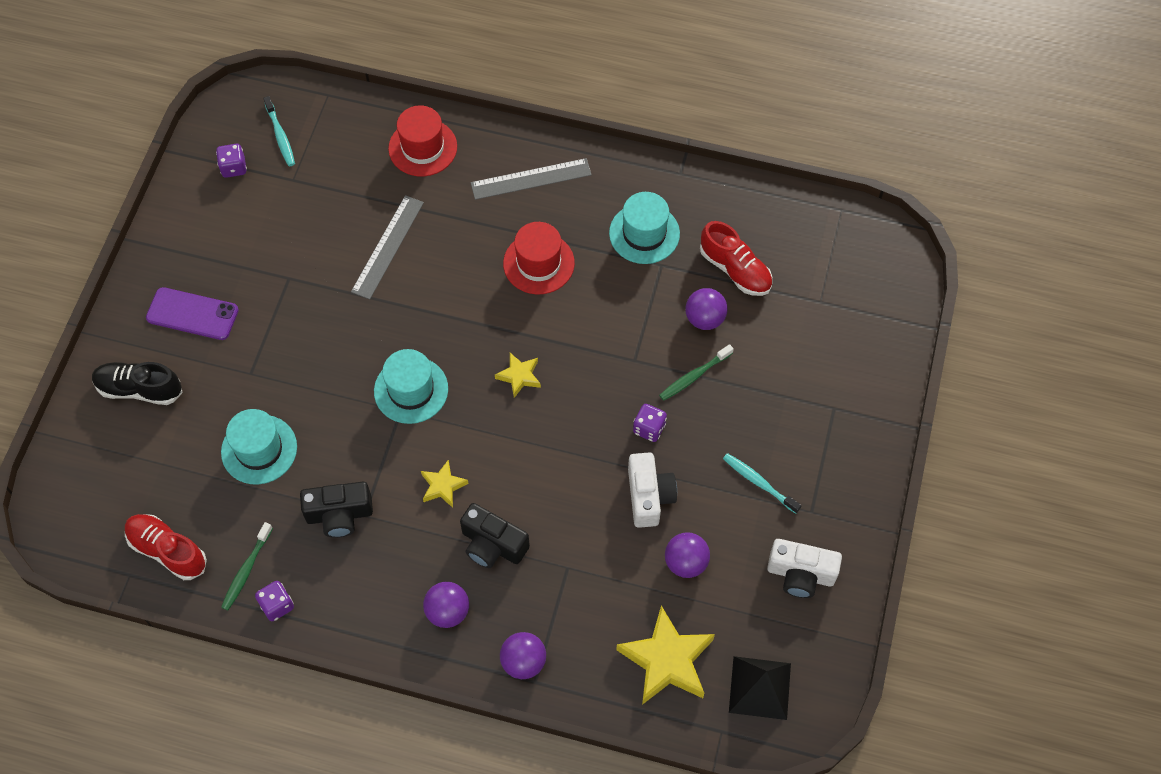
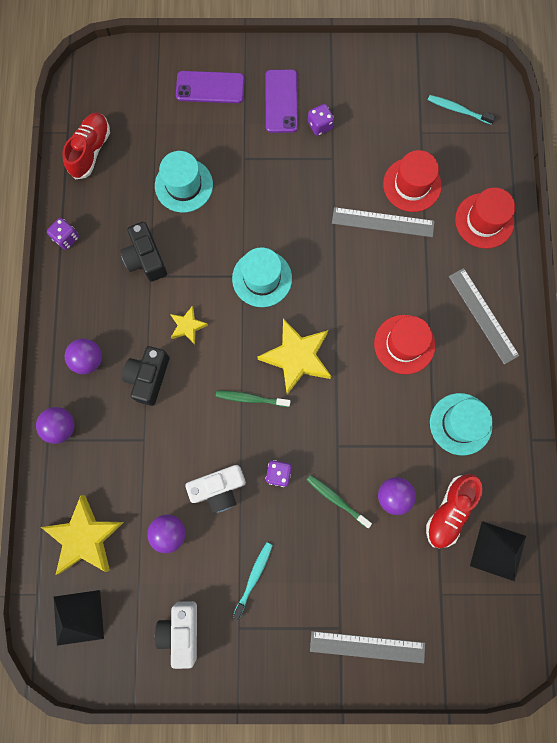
camera: 75 degrees right, 15 degrees up
(139, 389) = (210, 87): black shoe -> purple phone
(234, 168) = (417, 86): purple dice -> purple dice (320, 125)
(246, 570) = (88, 208): green toothbrush -> green toothbrush (251, 398)
(280, 136) = (458, 110): turquoise toothbrush -> turquoise toothbrush turned 60 degrees clockwise
(353, 206) = (412, 185): none -> red hat
(519, 376) = (296, 357): yellow star -> yellow star, size x1.93
(787, 236) = (498, 550): none -> black pyramid
(859, 386) = (367, 647): none -> grey ruler

